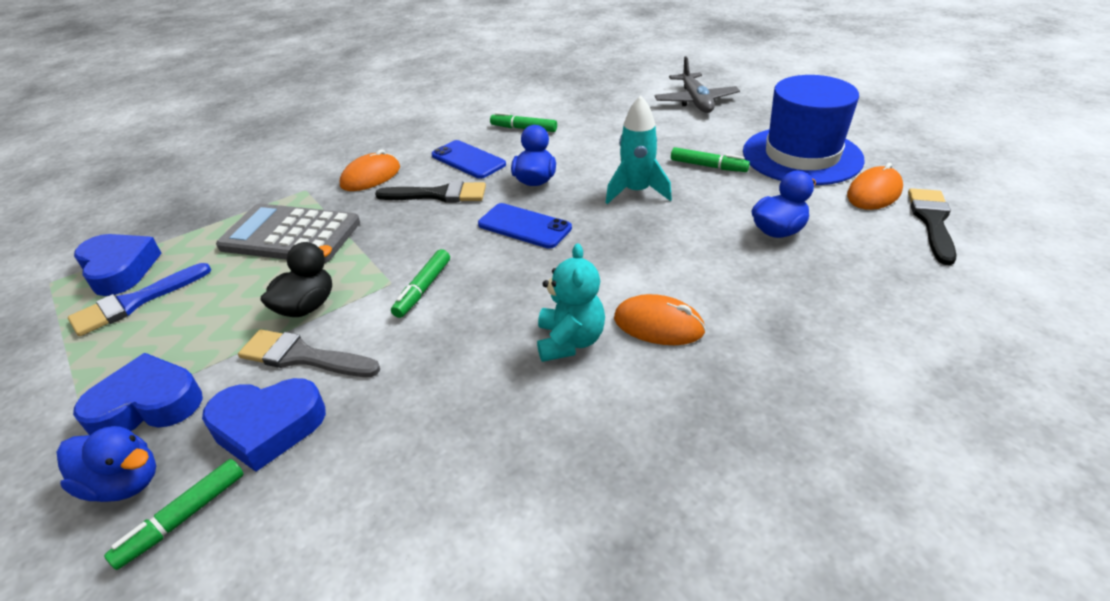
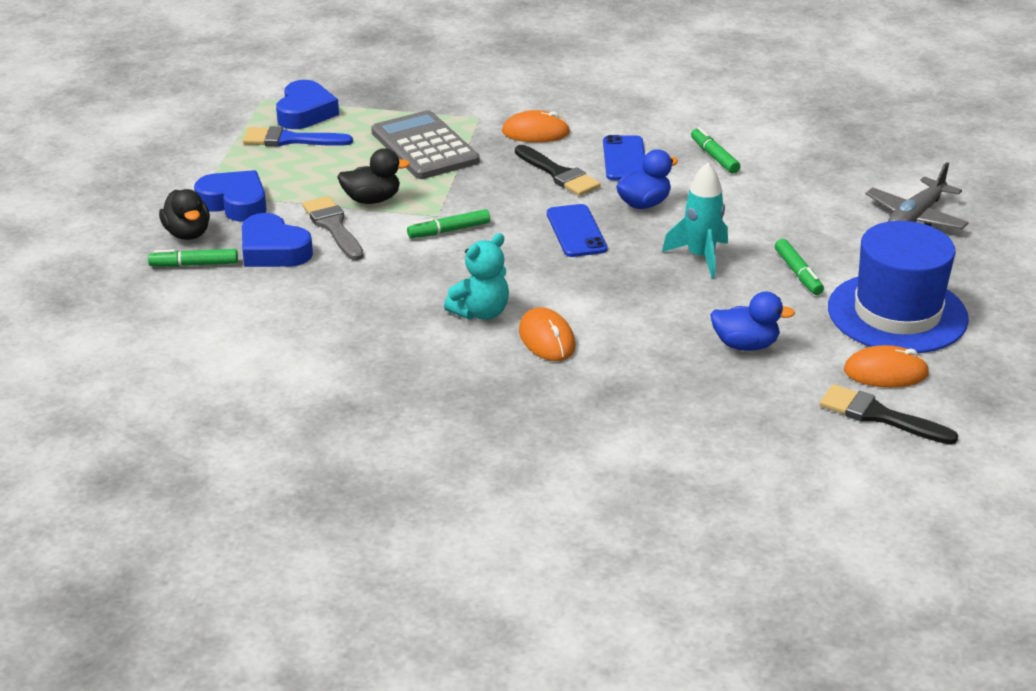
camera: 45 degrees right, 5 degrees down
(124, 483) = (187, 234): blue duck -> black duck
(932, 221) = (879, 416): black brush -> black brush turned 120 degrees counterclockwise

